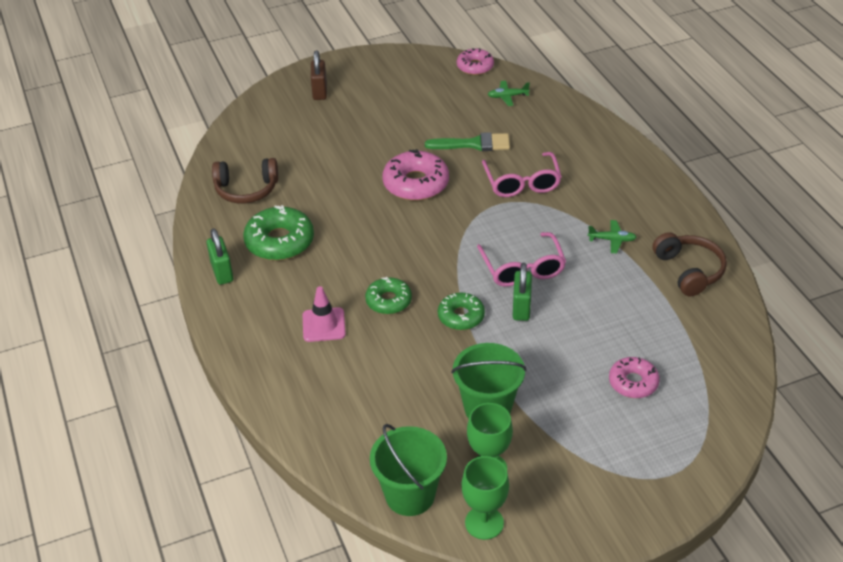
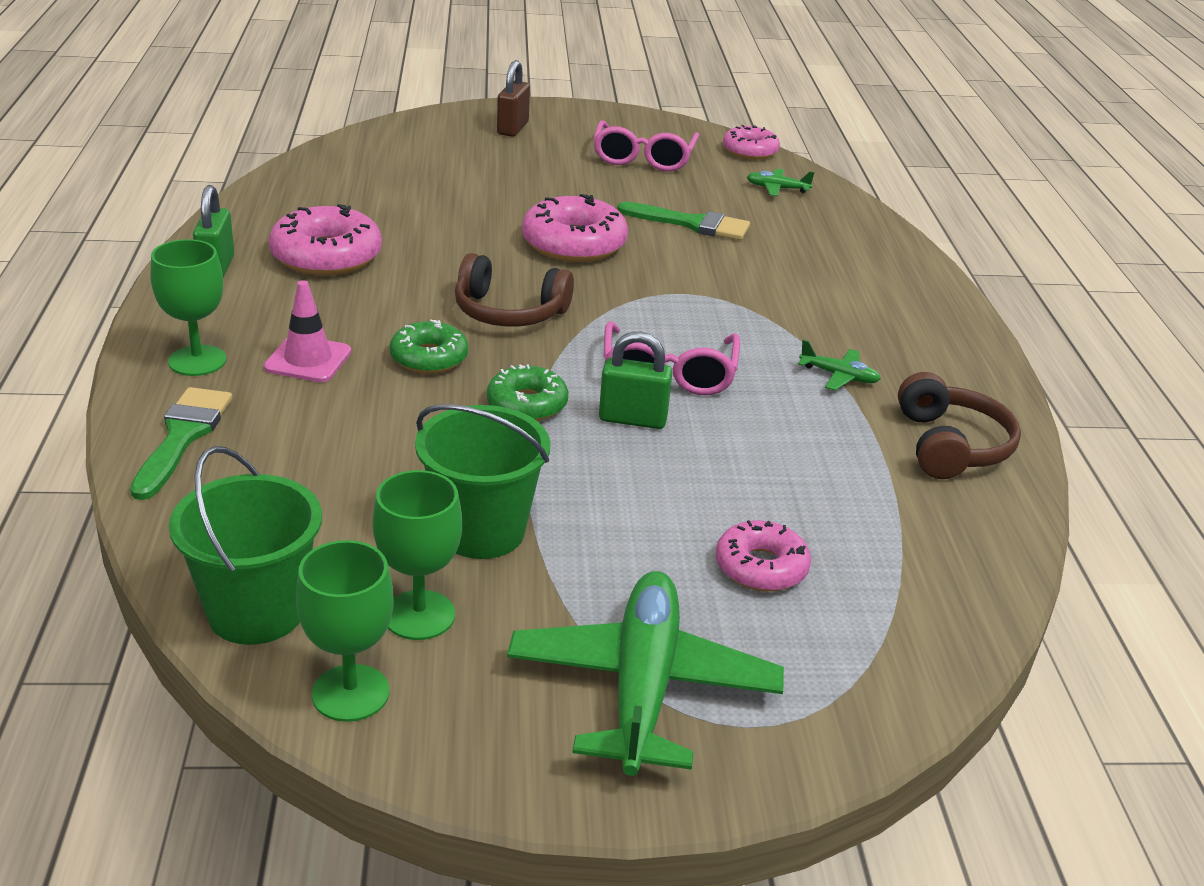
camera: 15 degrees right, 10 degrees down
(246, 189) = (329, 195): brown headphones -> brown headphones (509, 312)
(263, 347) = (197, 361): none -> green goblet
(279, 241) = (326, 256): green donut -> pink donut
(294, 402) = (182, 437): none -> green brush
(521, 308) = (632, 419): green padlock -> green padlock turned 75 degrees clockwise
(522, 183) = (736, 279): pink glasses -> pink glasses (643, 158)
(613, 471) = (643, 687): none -> green plane

